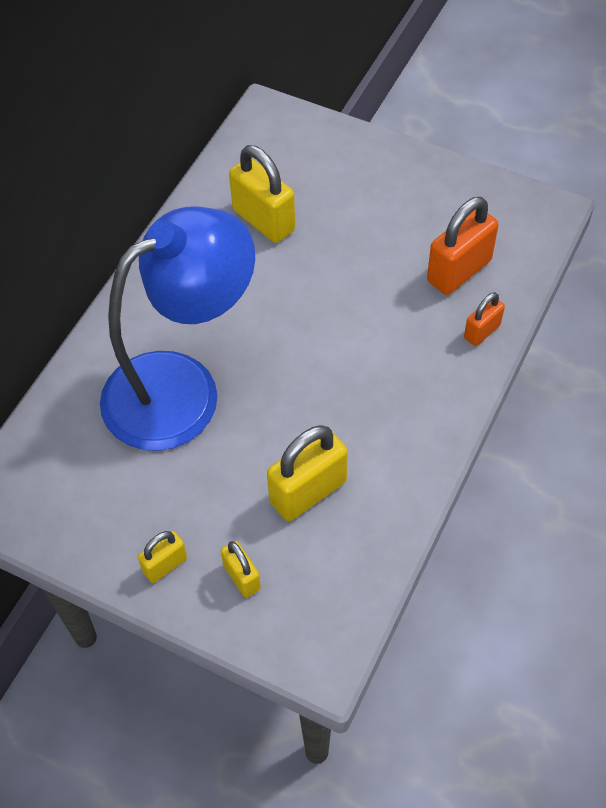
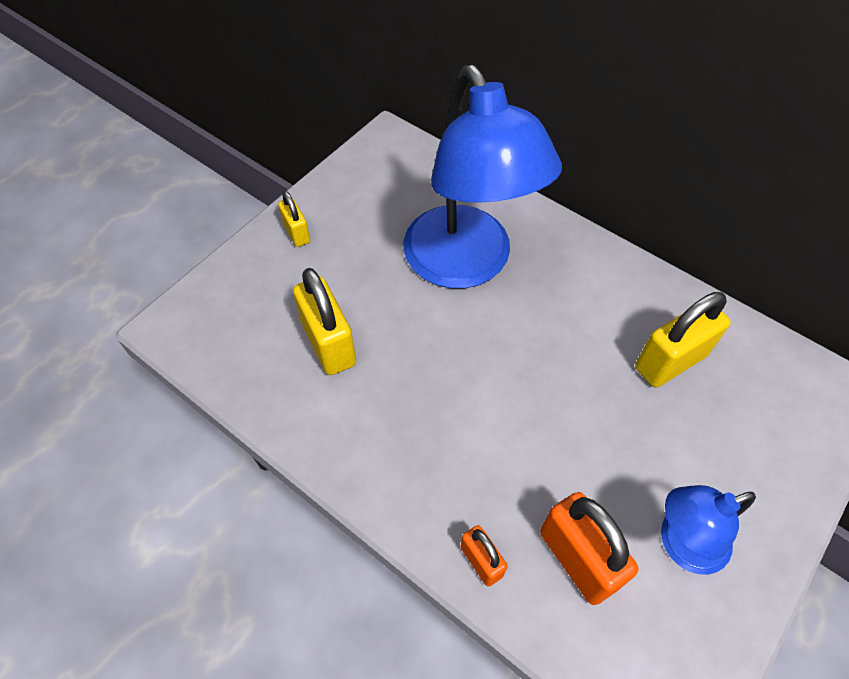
camera: 100 degrees right, 0 degrees up
(242, 577) = (266, 282): yellow padlock -> none
(426, 210) = (681, 544): none -> blue lamp

